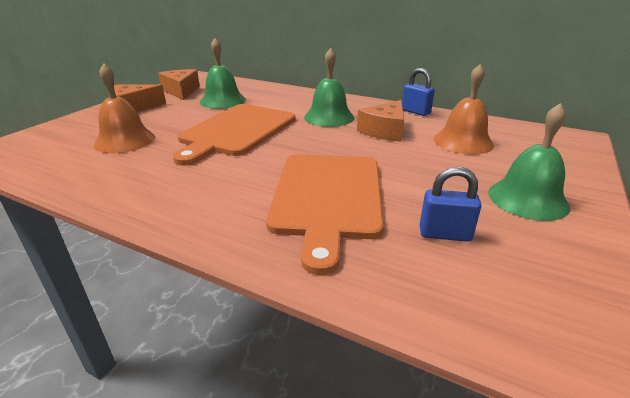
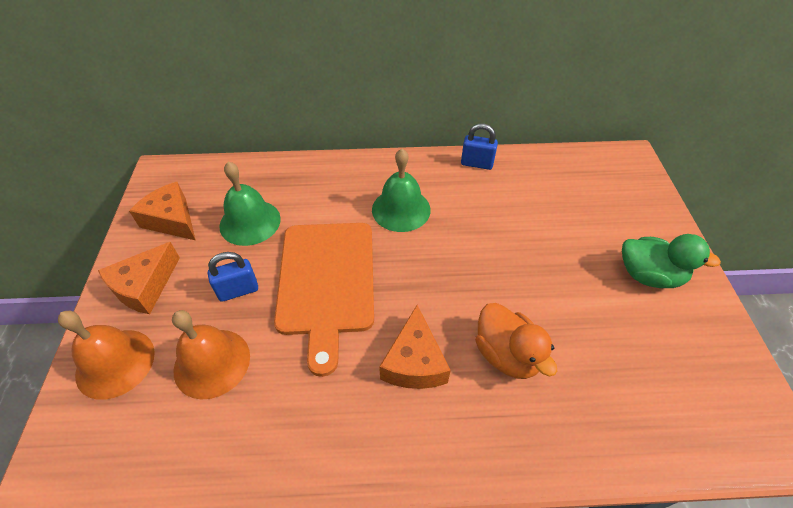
camera: 30 degrees left, 20 degrees up
(327, 197) = (507, 354): orange cutting board -> orange duck
(384, 131) = (474, 214): orange cheese -> orange cheese (414, 362)
(444, 234) = (624, 356): blue padlock -> blue padlock (238, 290)
(463, 141) = (552, 204): orange bell -> orange bell (115, 363)
(527, 199) = (648, 275): green bell -> green duck

